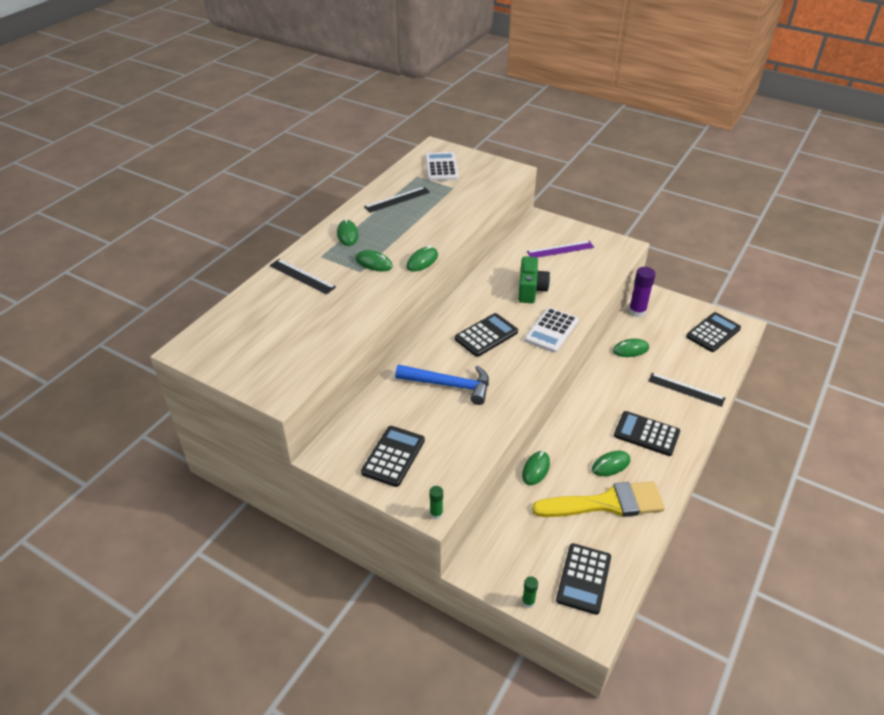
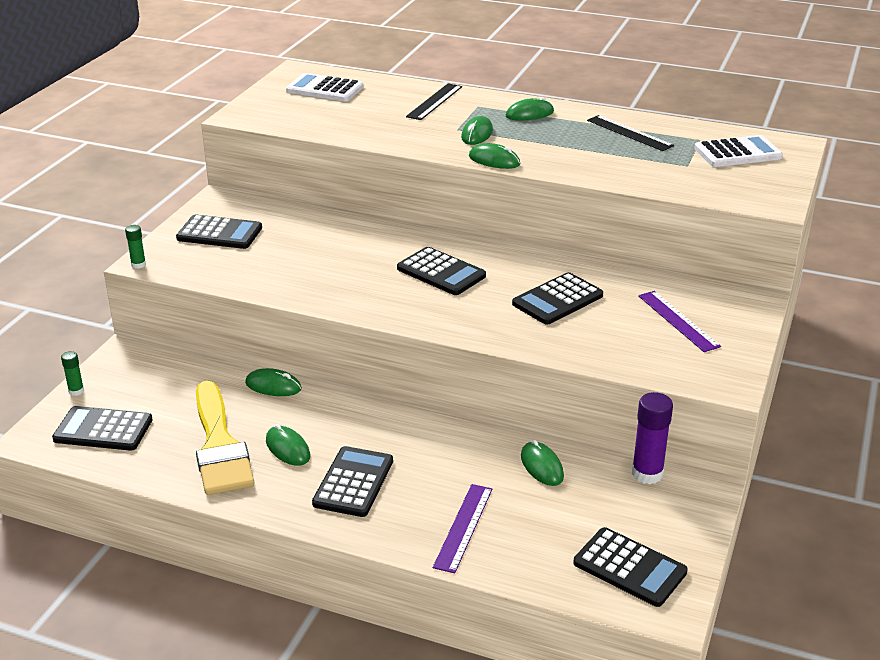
camera: 80 degrees right, 10 degrees down
(449, 385) = (338, 255): blue hammer -> none
(530, 290) = (557, 300): green camera -> black calculator
(551, 330) = (469, 321): white calculator -> white calculator (325, 89)
(686, 389) = (463, 527): black ruler -> purple ruler

